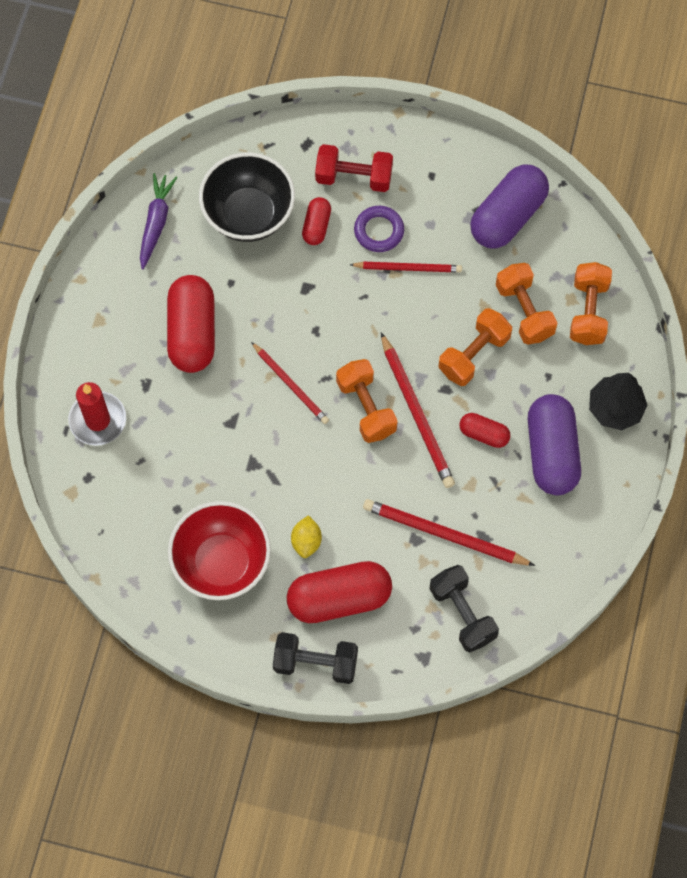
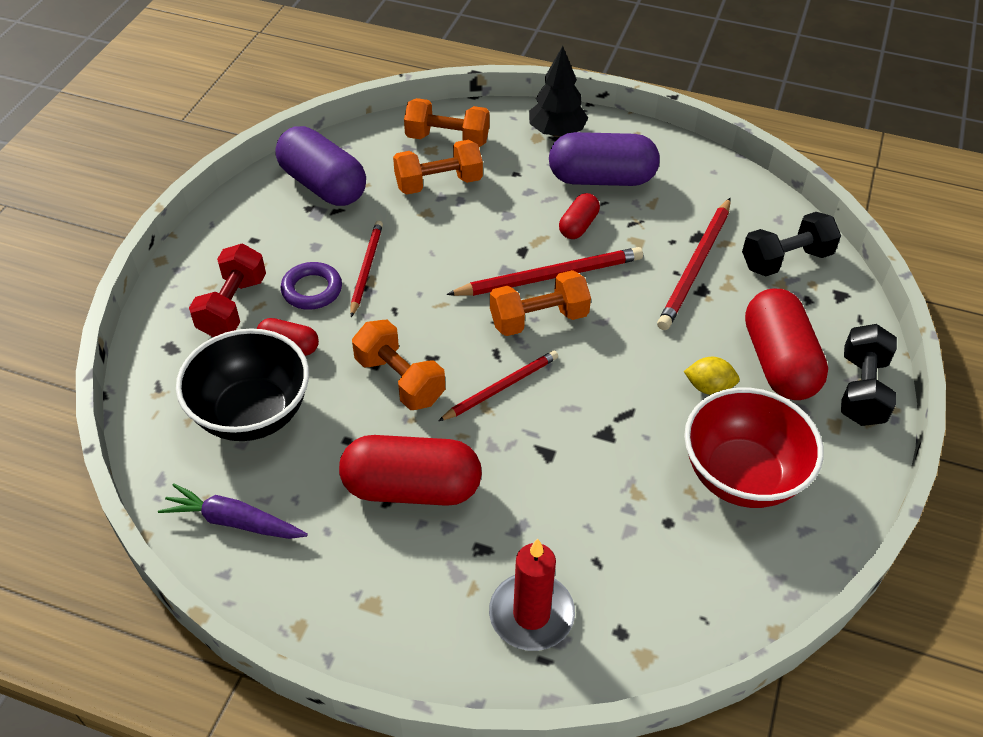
camera: 85 degrees left, 20 degrees down
(473, 354) = (483, 225): orange dumbbell -> orange dumbbell (399, 380)

